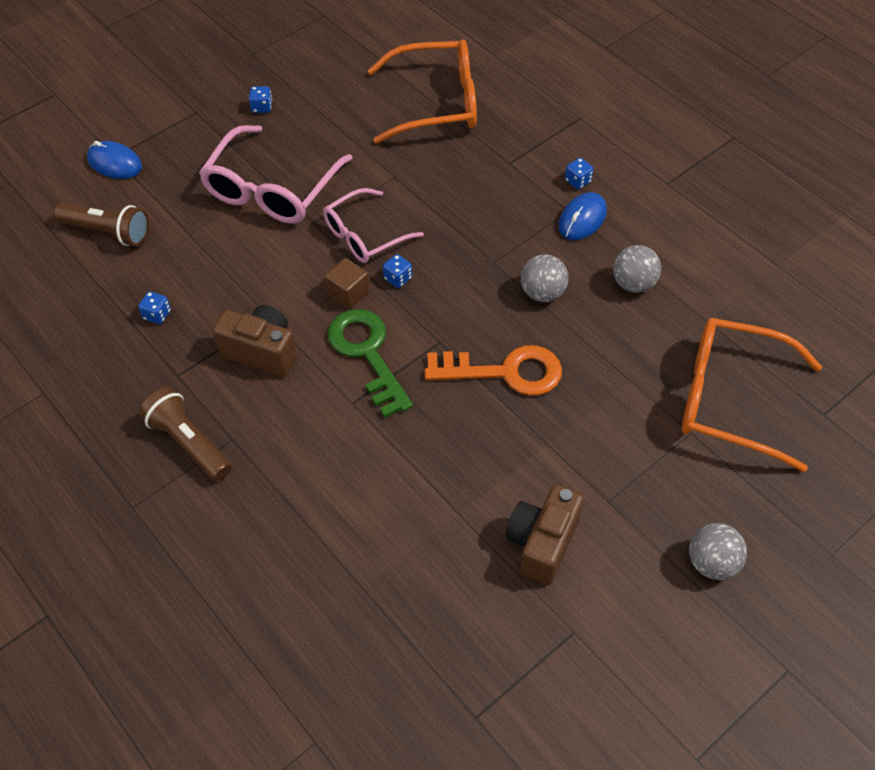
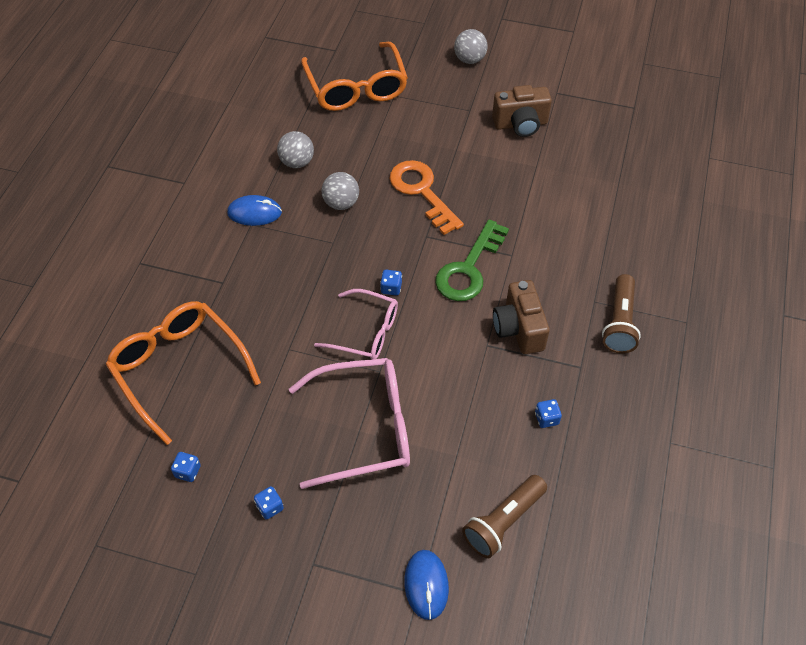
camera: 125 degrees left, 0 degrees up
(108, 232) = (503, 522): brown flashlight -> brown flashlight turned 120 degrees counterclockwise
(348, 293) = (427, 309): brown cube -> none
(578, 181) = (216, 232): blue dice -> blue dice (188, 471)

